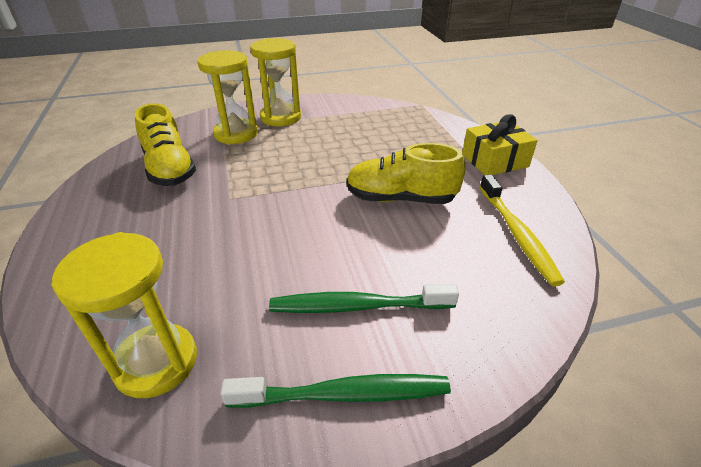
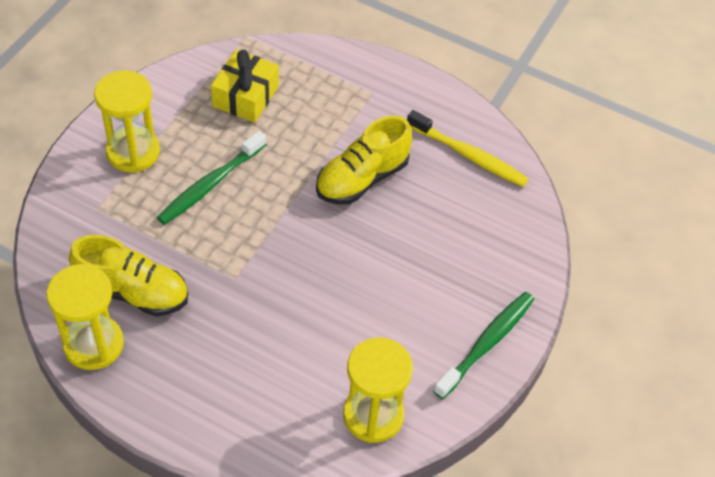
camera: 50 degrees left, 15 degrees up
(236, 134) = (124, 206): yellow hourglass -> yellow hourglass (93, 344)
(357, 306) = (435, 290): green toothbrush -> green toothbrush (210, 184)
(494, 161) = (386, 81): yellow gift -> yellow gift (245, 96)

